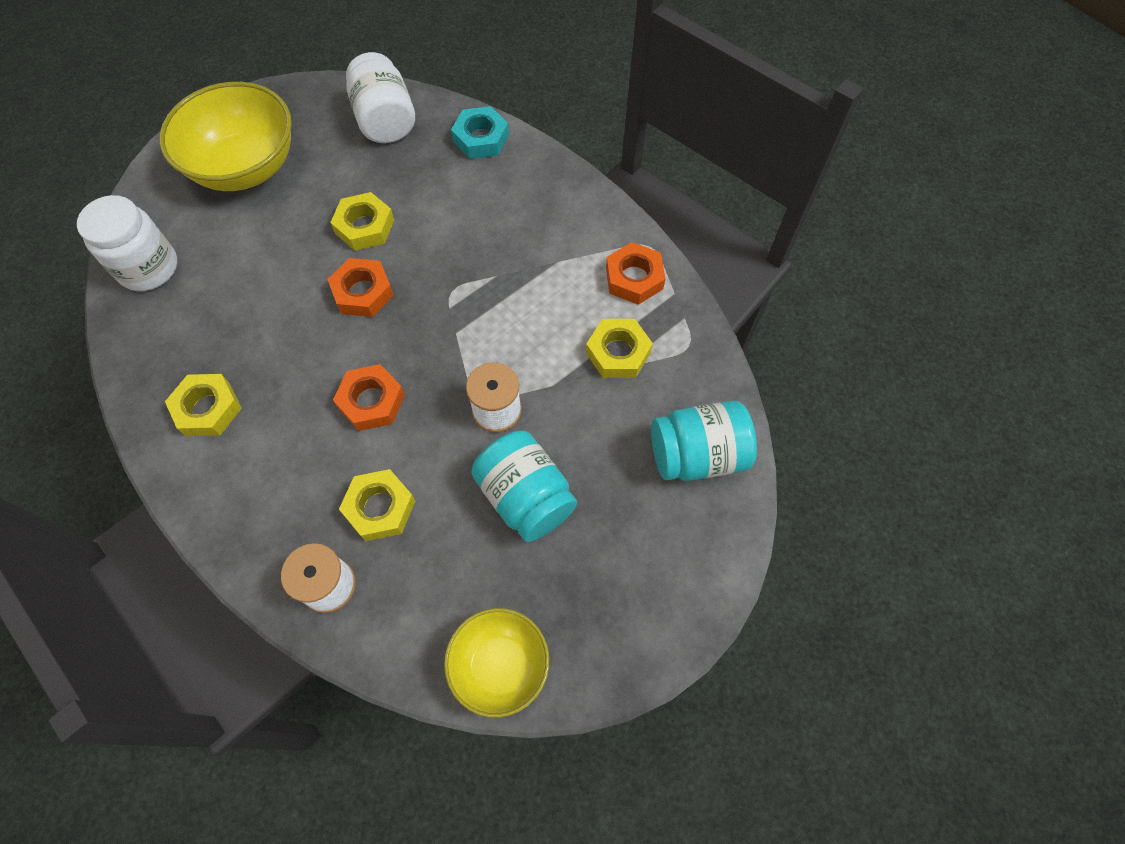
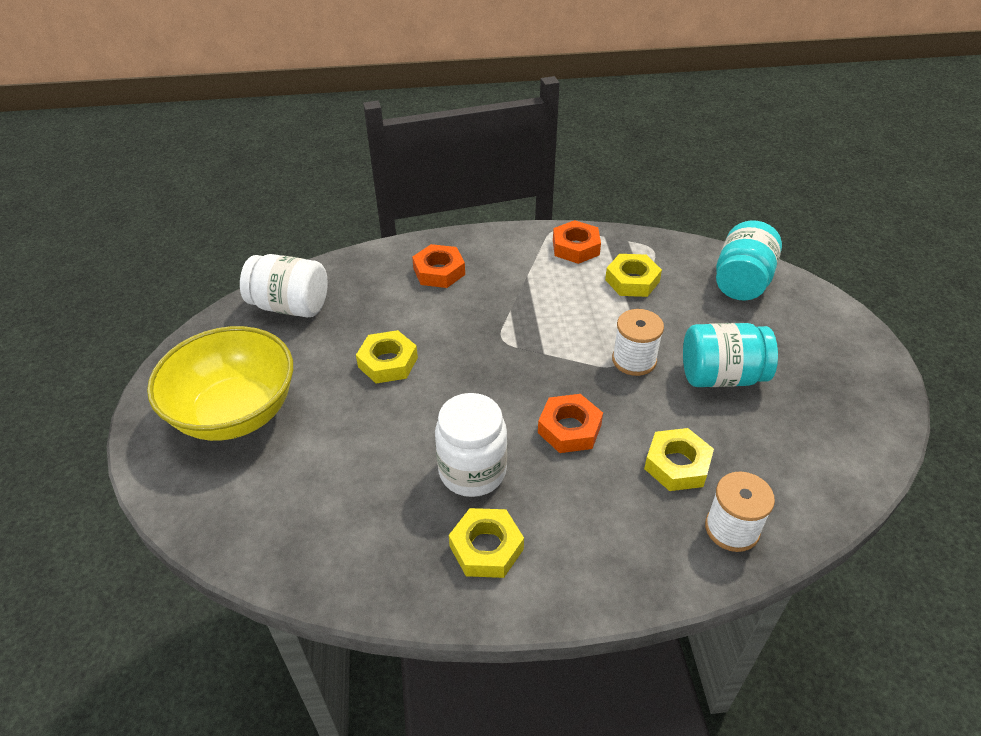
camera: 55 degrees left, 20 degrees down
(148, 268) = (275, 534): white jar -> white jar (472, 471)
(363, 292) = (454, 390): orange nut -> orange nut (439, 271)
(481, 138) = (371, 264): turquoise nut -> none
(500, 666) = (858, 450): yellow bowl -> none

